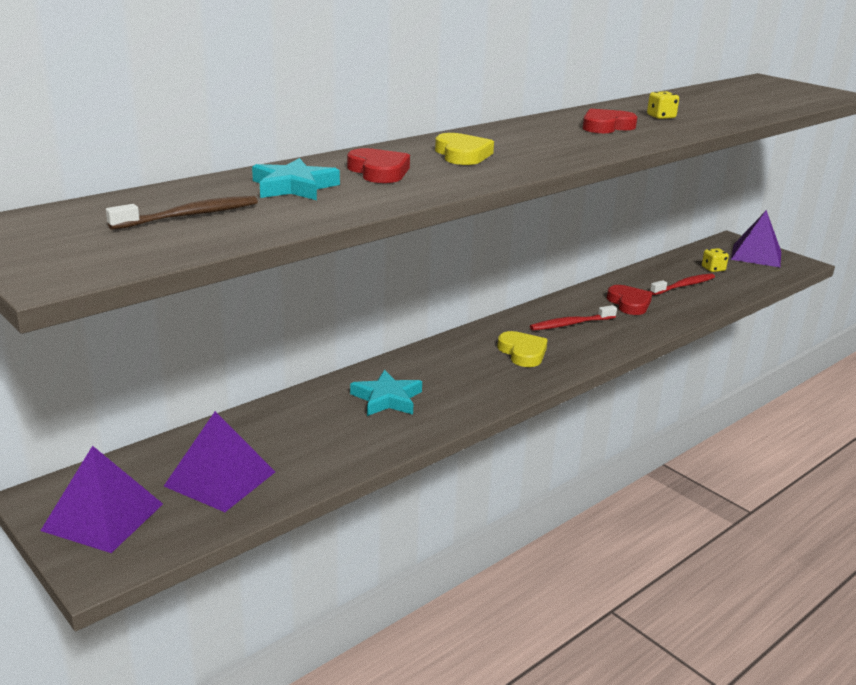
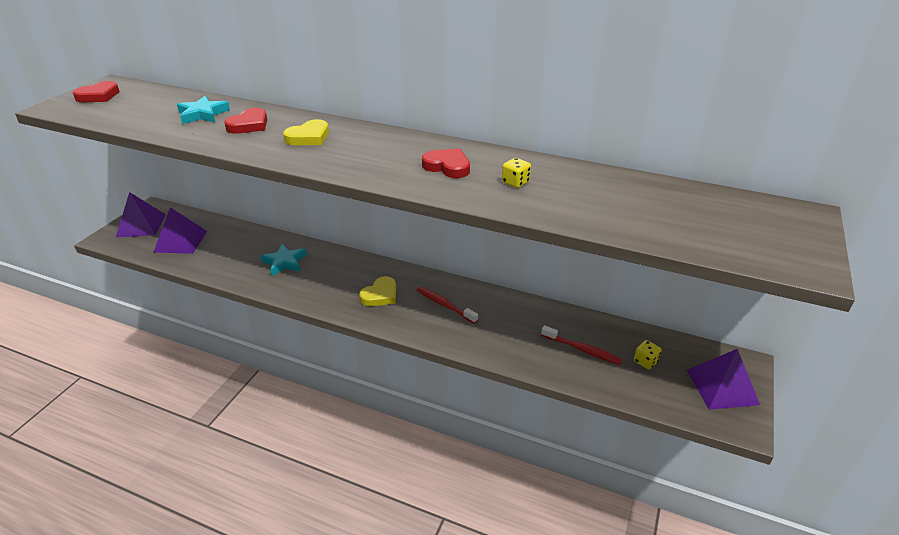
camera: 65 degrees right, 10 degrees up
(189, 216) = (141, 107): brown toothbrush -> none
(629, 303) = (511, 326): red heart -> red heart (98, 96)

